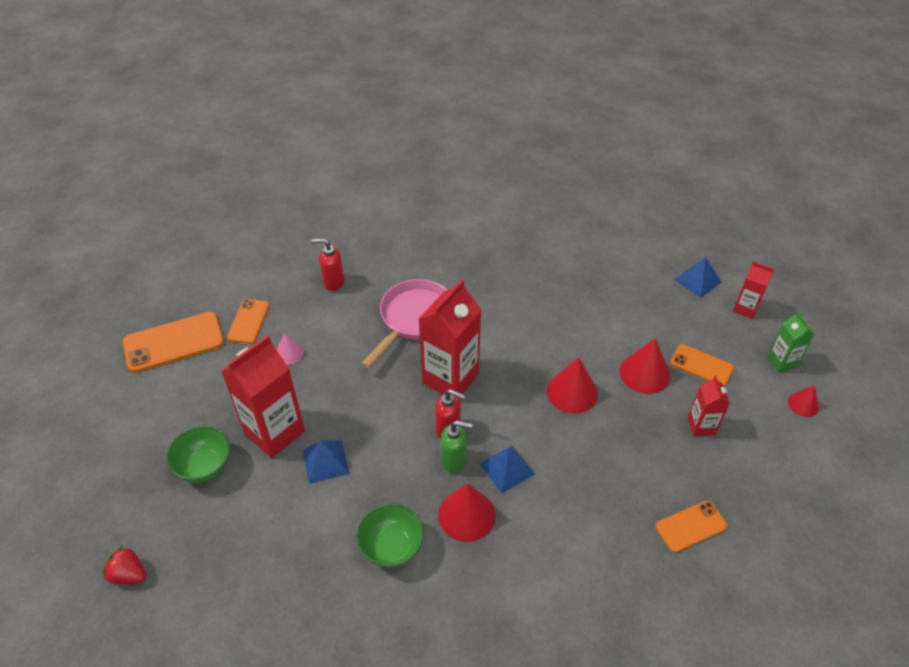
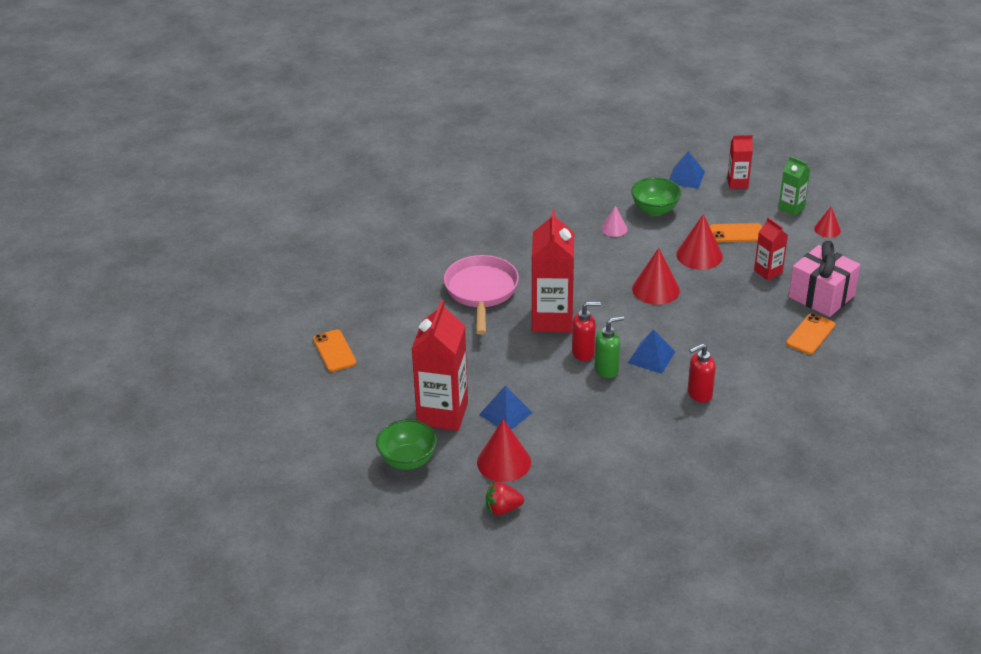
camera: 30 degrees left, 10 degrees down
(129, 574) = (421, 550): red strawberry -> red strawberry (502, 509)
(174, 342) = (281, 393): orange phone -> none
(289, 353) = (397, 358): pink cone -> pink cone (614, 229)
(333, 282) = (382, 294): red soap dispenser -> red soap dispenser (699, 394)
(391, 547) = (611, 440): green bowl -> green bowl (655, 210)
(466, 515) = (648, 397): red cone -> red cone (504, 462)
(737, 484) = (821, 296): none -> pink gift

